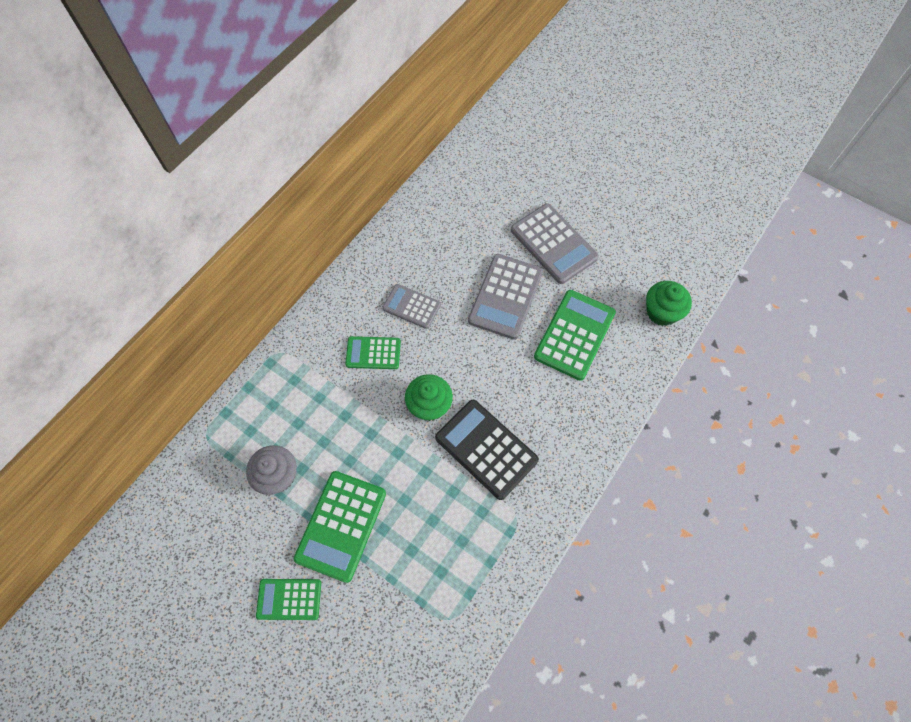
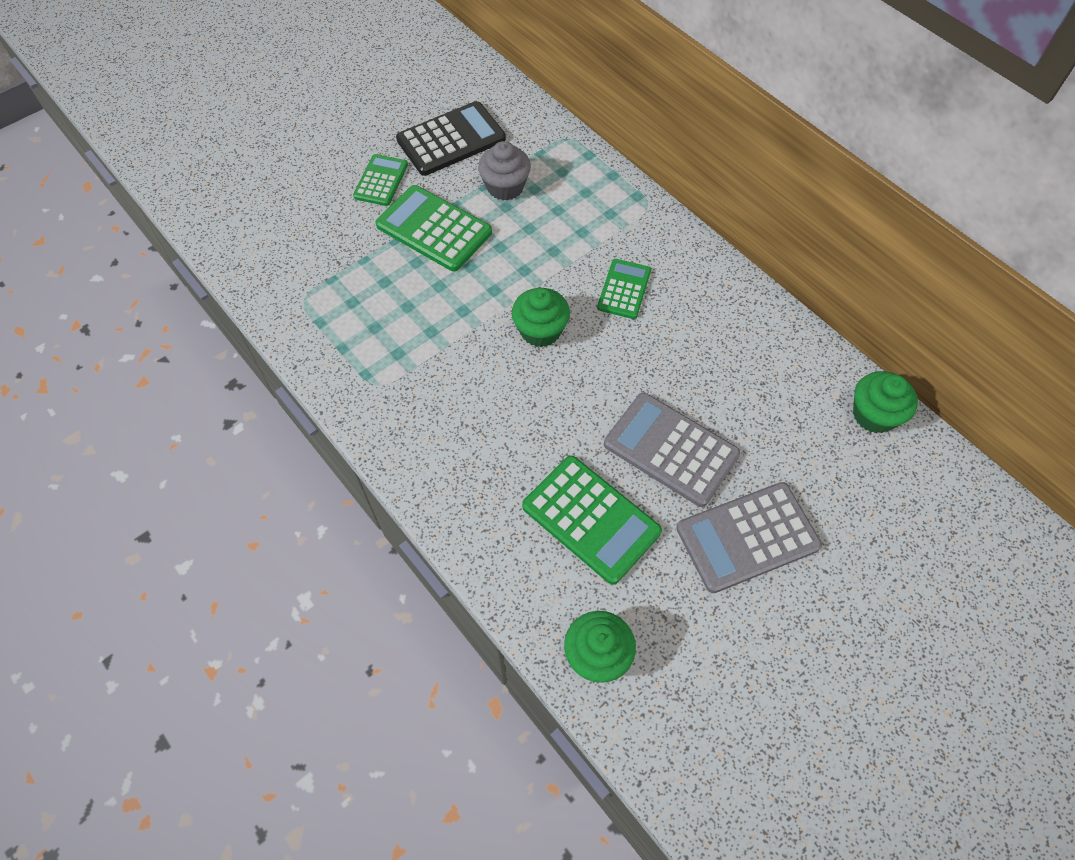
camera: 105 degrees right, 5 degrees down
(411, 306) = (679, 339): grey calculator -> none
(441, 185) = (874, 415): none -> green cupcake
(486, 449) = (467, 374): black calculator -> black calculator (451, 139)

